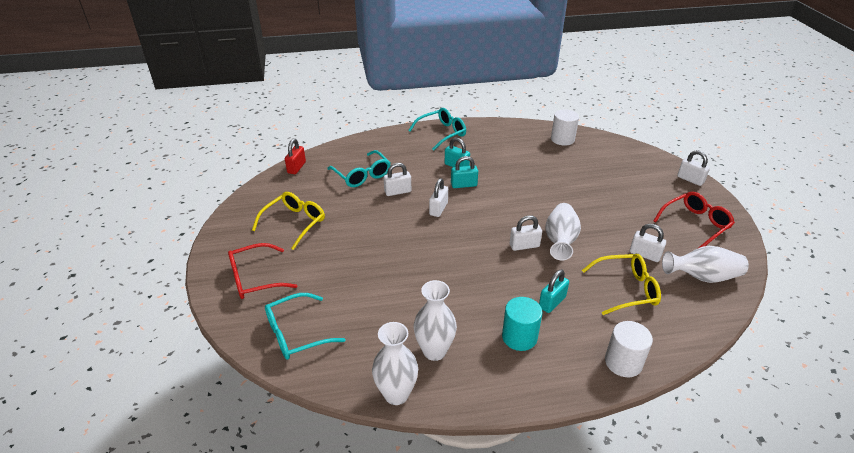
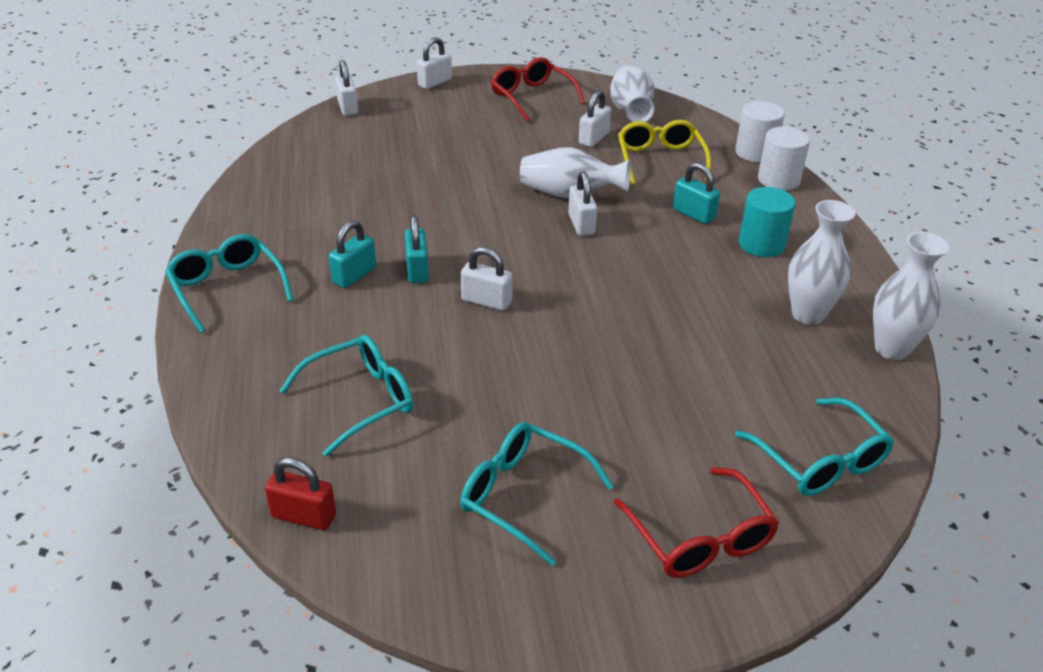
camera: 90 degrees left, 0 degrees up
(294, 223) = (525, 496): yellow glasses -> turquoise glasses
(397, 191) = (427, 349): white padlock -> white padlock (347, 107)
(562, 139) = (298, 161): white cylinder -> white cylinder (755, 153)

